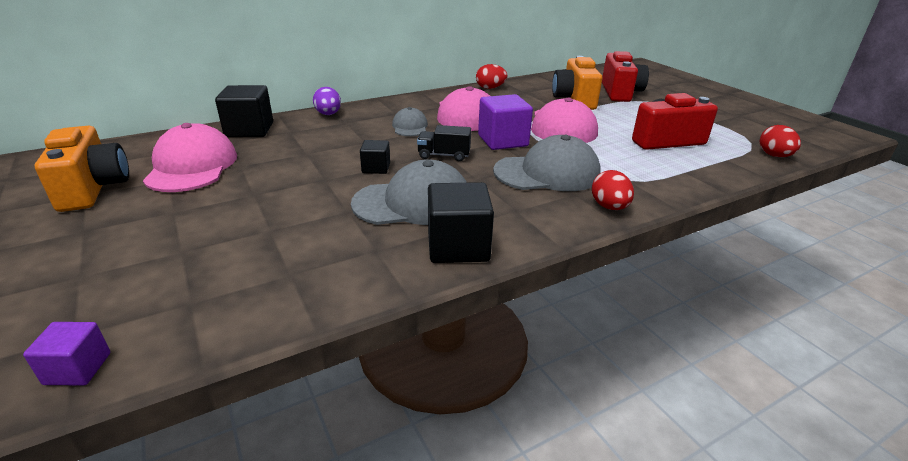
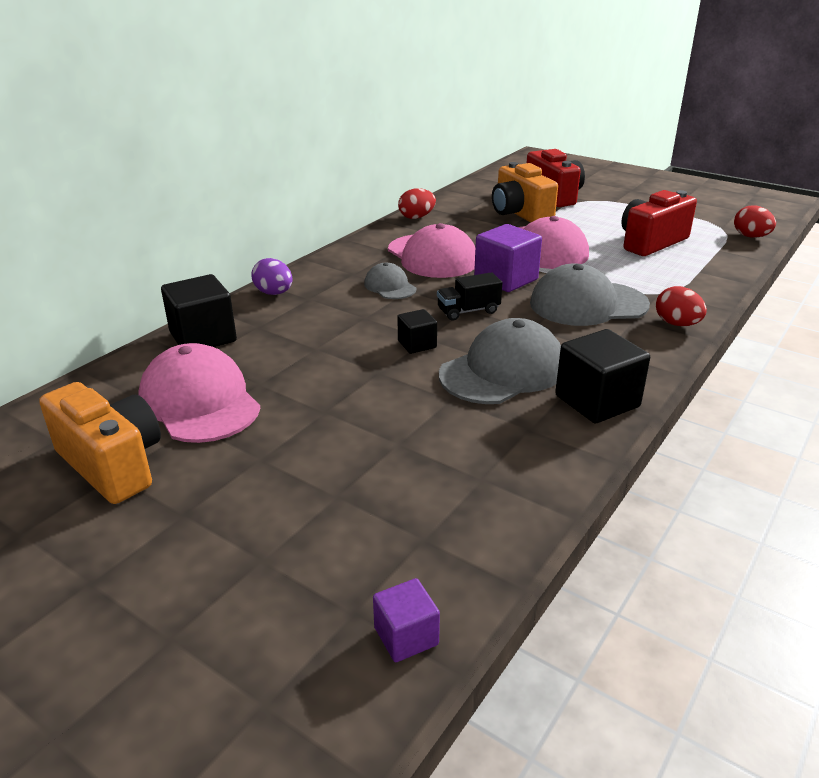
camera: 25 degrees left, 0 degrees up
(547, 173) = (588, 304): grey cap -> grey cap turned 150 degrees counterclockwise

